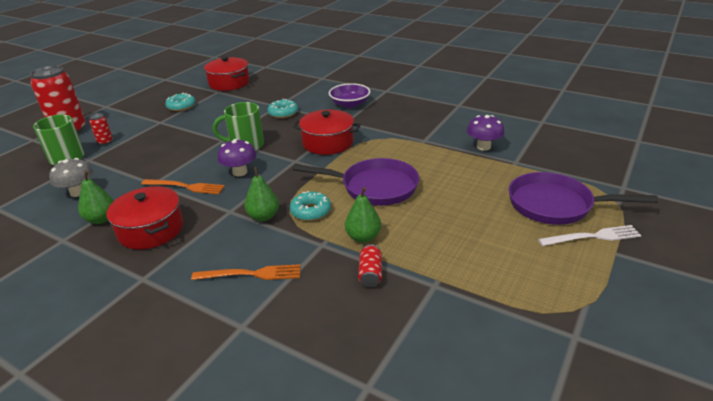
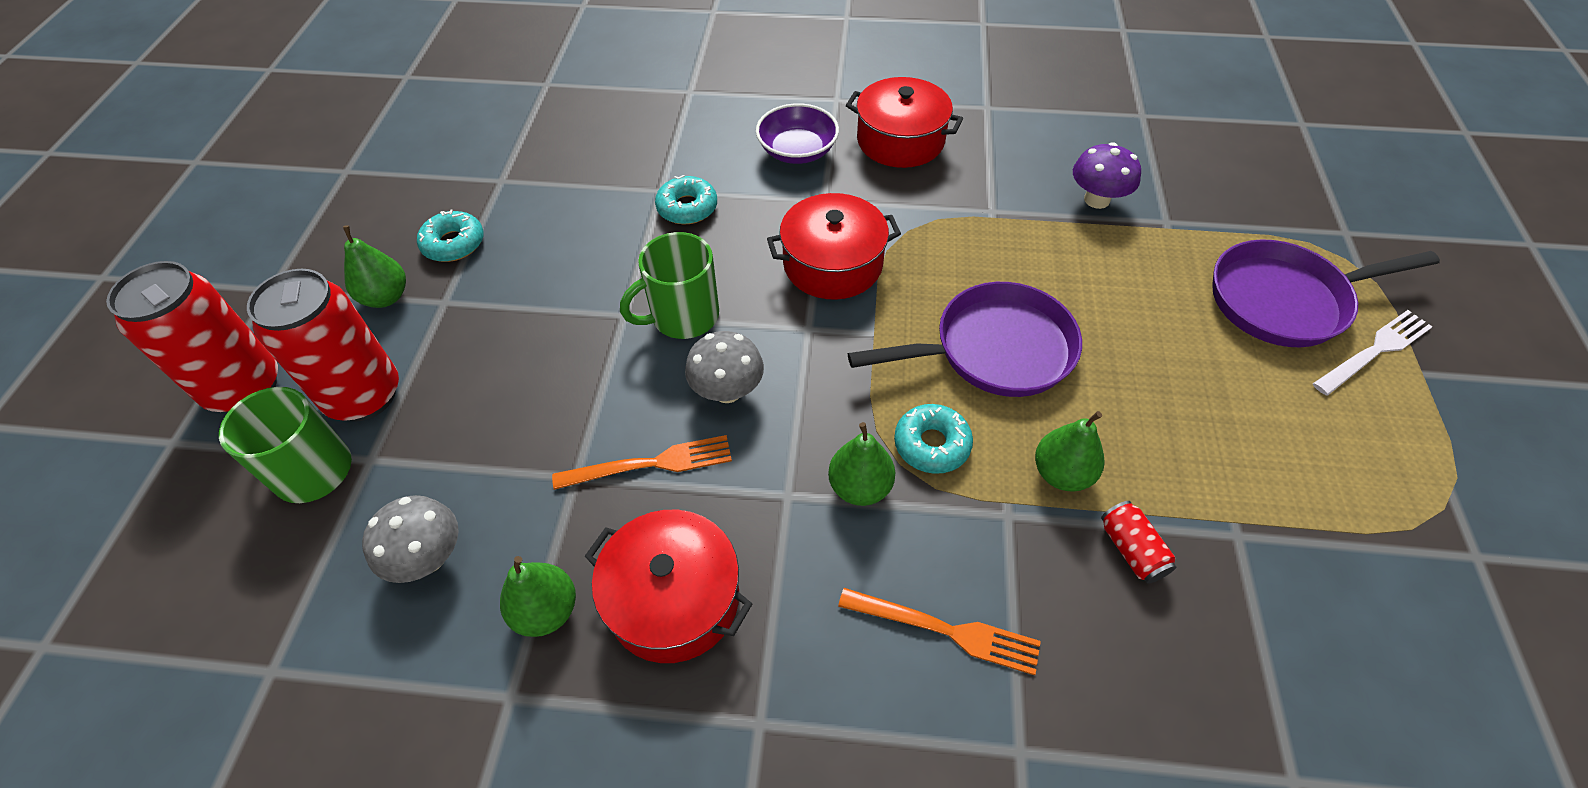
camera: 25 degrees left, 20 degrees up
(105, 142) = (364, 395): red can -> red can, size x2.27
(141, 116) = (386, 297): none -> green pear
(229, 83) = (505, 149): red pot -> red pot (900, 140)
(240, 172) = (727, 390): purple mushroom -> grey mushroom
(251, 274) = (946, 630): orange fork -> orange fork turned 45 degrees clockwise

